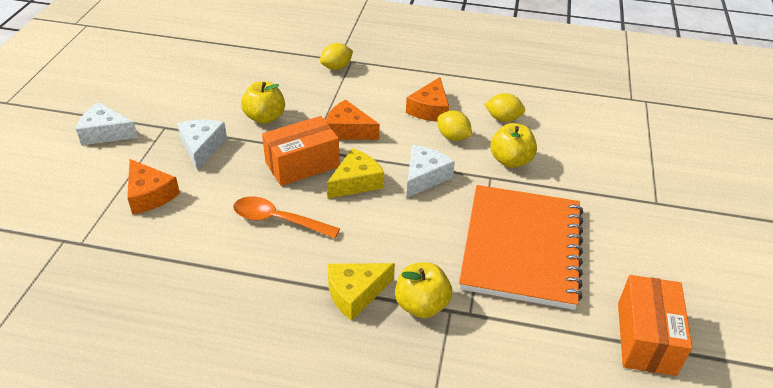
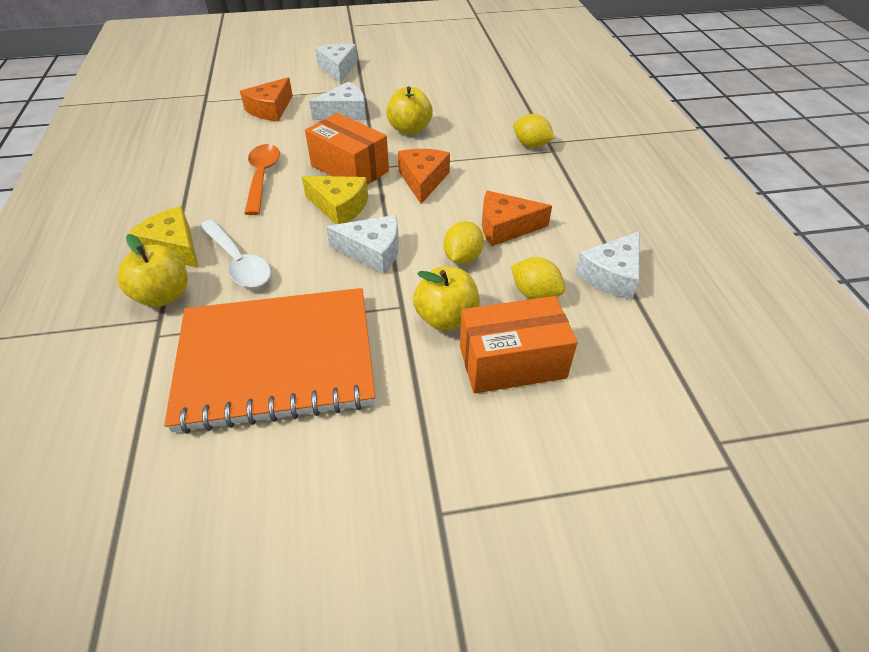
camera: 70 degrees right, 5 degrees up
(399, 253) = (238, 262): none -> white spoon
(499, 85) = (611, 275): none -> white cheese
(503, 119) = (535, 294): yellow lemon -> yellow lemon turned 45 degrees counterclockwise
(646, 338) = (129, 527): orange box -> orange box (512, 362)

